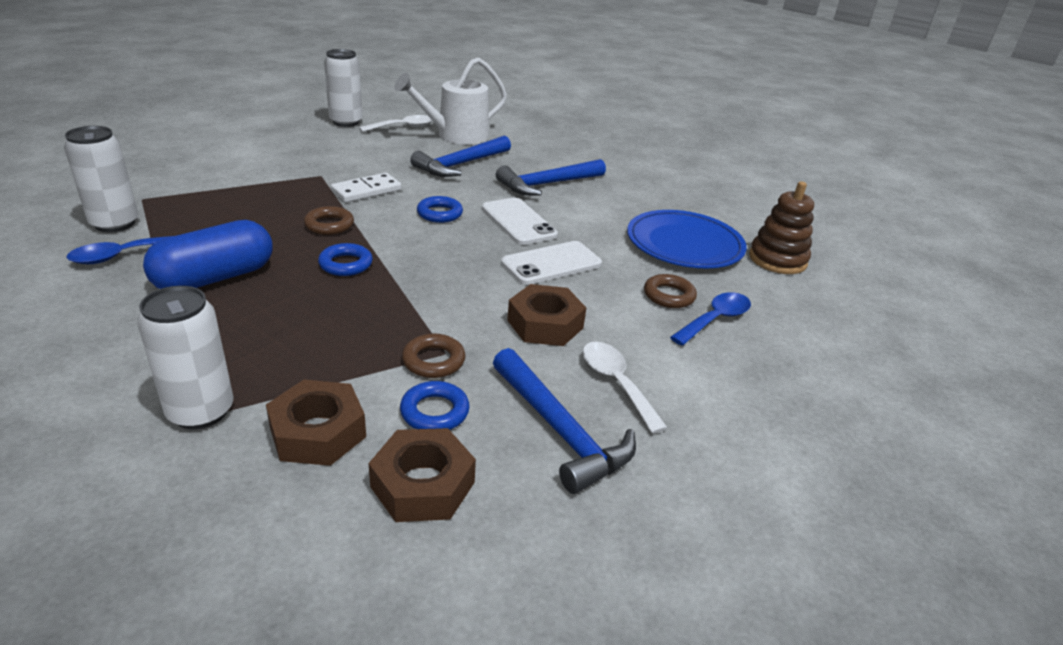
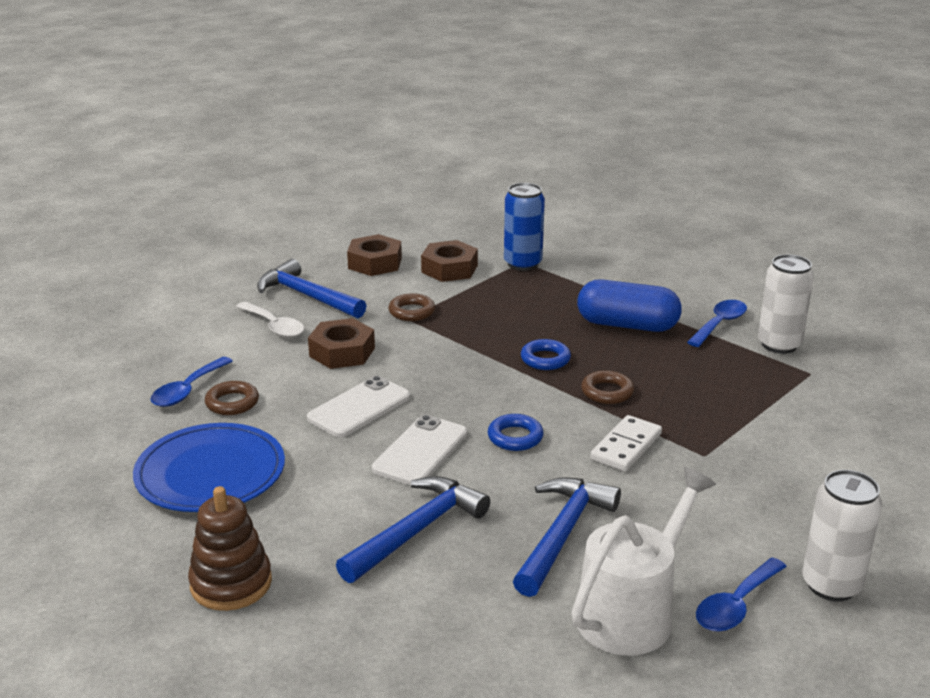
camera: 165 degrees right, 5 degrees down
(201, 411) = (522, 264): white can -> blue can
(215, 278) = (627, 325): blue capsule -> blue capsule turned 75 degrees clockwise
(402, 127) = (736, 605): white spoon -> blue spoon
(434, 412) = (390, 289): blue ring -> none
(518, 222) = (420, 451): white phone -> white phone turned 75 degrees clockwise
(777, 260) = (92, 481): brown stacking toy -> brown stacking toy (231, 583)

